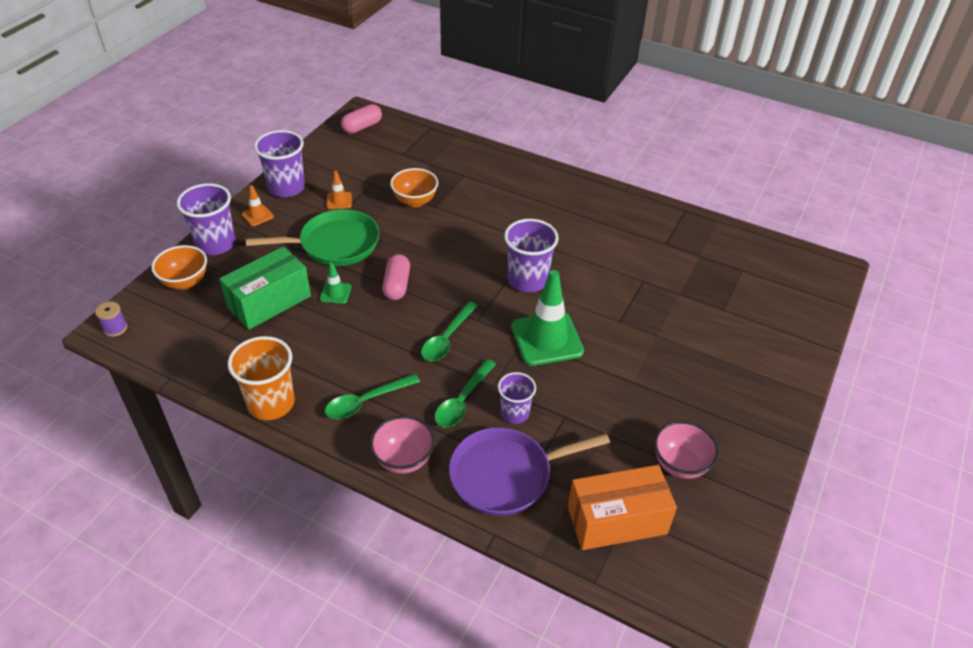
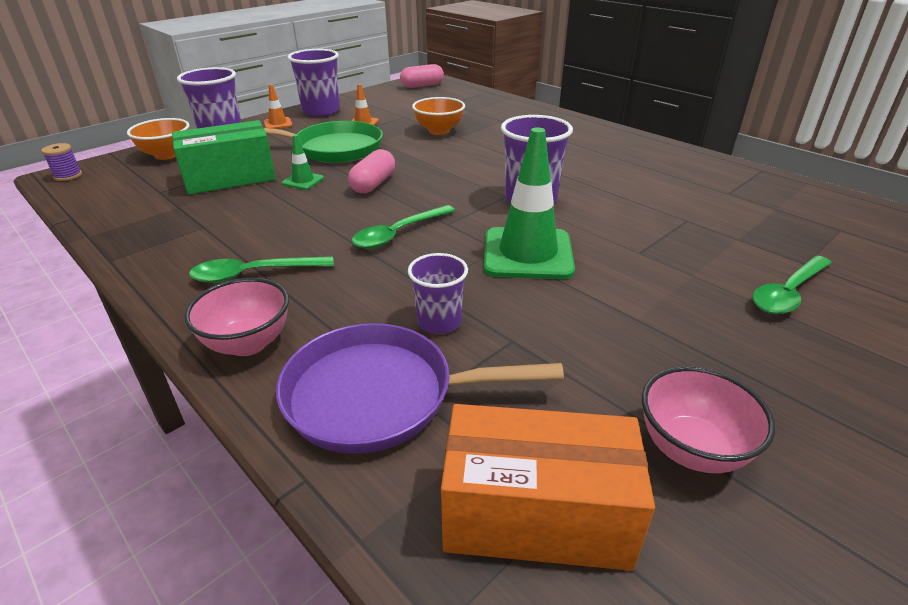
camera: 20 degrees right, 10 degrees down
(271, 403) = (146, 256): orange cup -> none
(462, 401) = (375, 295): green spoon -> green spoon (787, 293)

